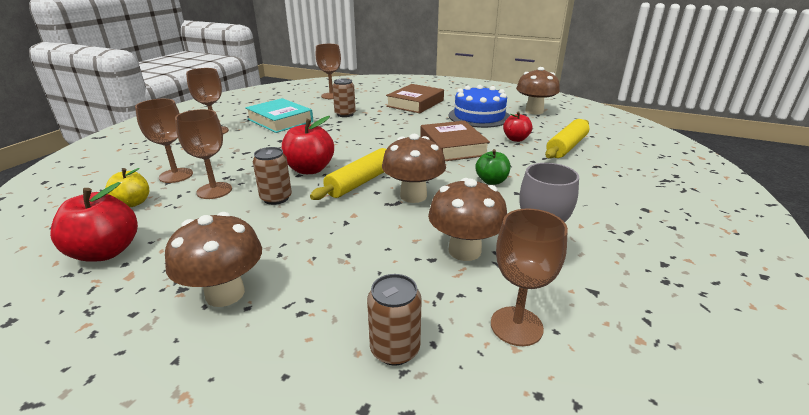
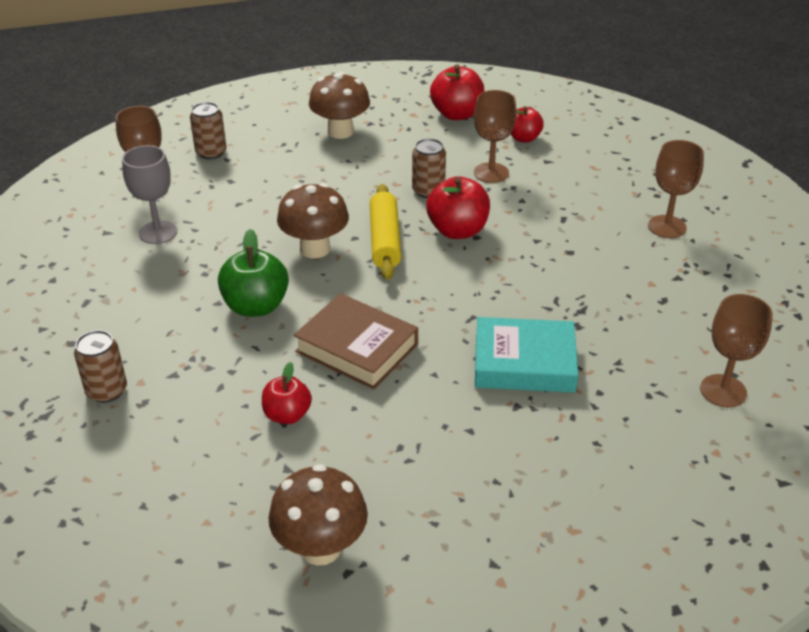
camera: 140 degrees right, 10 degrees up
(133, 203) = (524, 138): yellow apple -> red apple
(176, 175) = (556, 168): brown goblet -> none
(280, 120) = (648, 284): turquoise book -> turquoise book (524, 362)
(345, 114) = (601, 346): brown can -> brown can (107, 391)
(415, 103) = (556, 449): brown book -> none
(464, 251) = (219, 219): brown mushroom -> none
(479, 116) = (400, 461): blue cake -> none
(491, 181) = (256, 306): green apple -> green apple, size x1.57
(566, 147) = (201, 433): yellow rolling pin -> none

